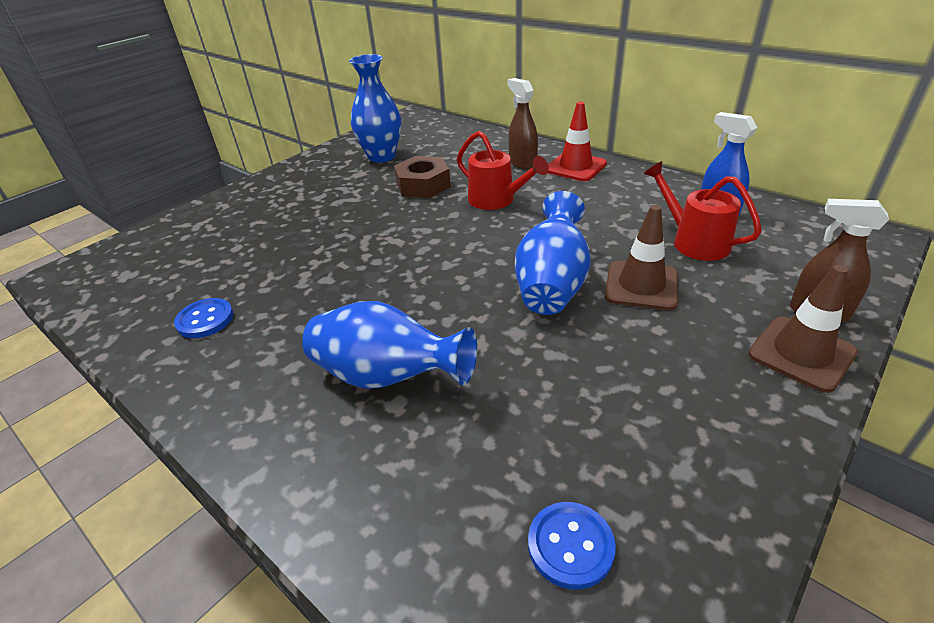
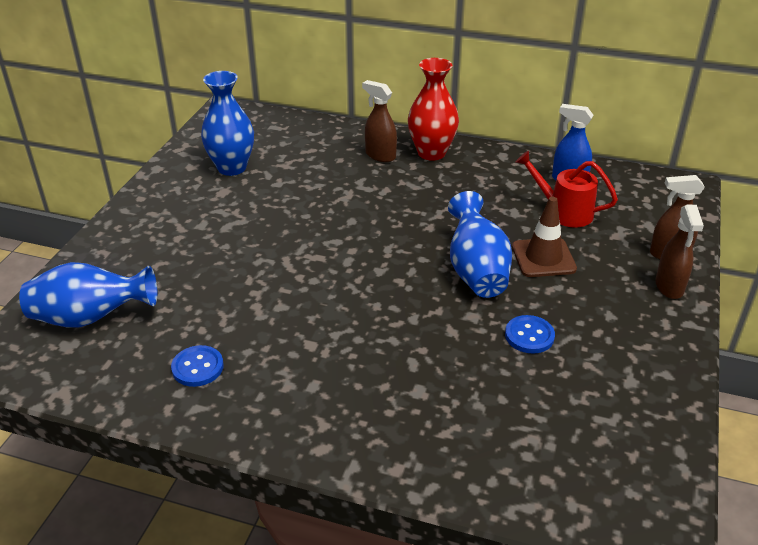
camera: 25 degrees left, 0 degrees up
(387, 377) = (397, 373): blue vase -> blue vase (90, 318)
(423, 185) = (300, 194): brown nut -> none
(497, 200) = (382, 200): red watering can -> none
(570, 546) = (588, 443): blue button -> blue button (529, 336)
(575, 167) = (431, 153): red traffic cone -> red vase
(801, 353) = (669, 287): brown traffic cone -> brown spray bottle

